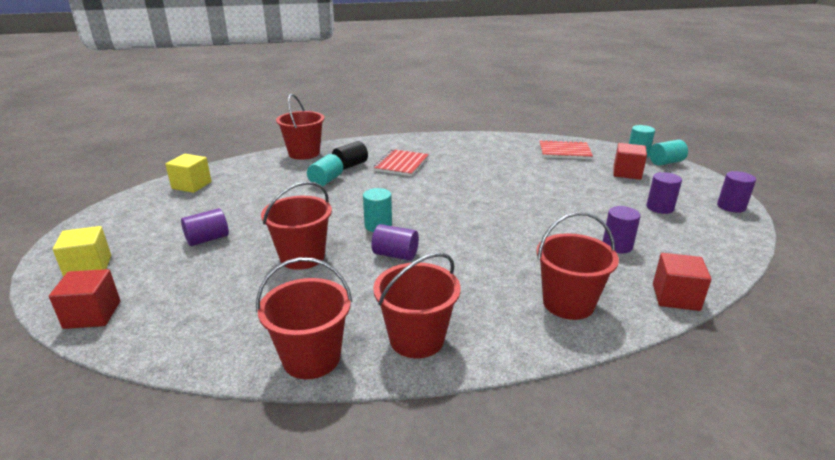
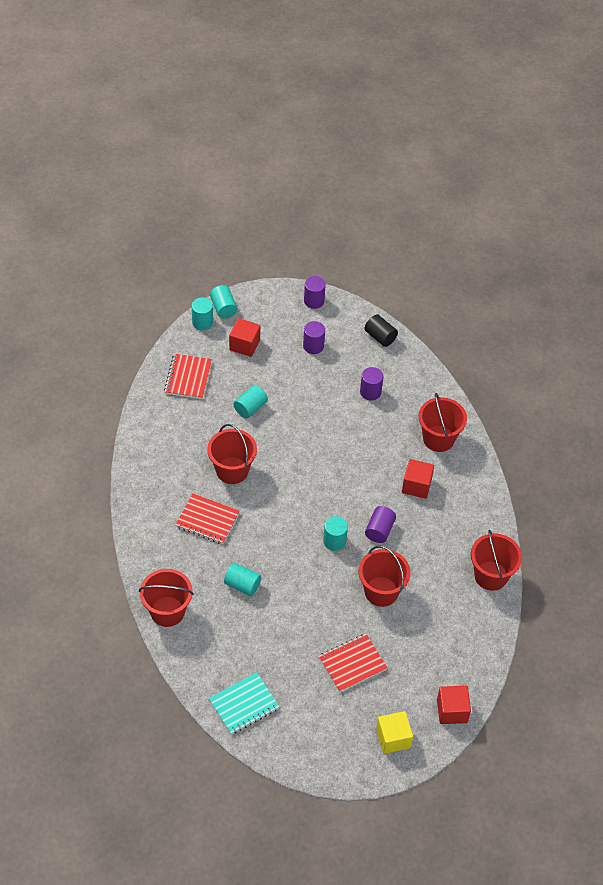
camera: 90 degrees left, 25 degrees up
(191, 185) = (244, 704): yellow cube -> turquoise notebook
(207, 239) = (352, 663): purple cylinder -> red notebook
(350, 165) = (206, 565): black cylinder -> black cylinder (380, 337)
(417, 339) = (473, 522): red bucket -> red bucket (232, 470)
(545, 178) = (250, 407): none -> turquoise cylinder
(675, 297) = (432, 382): red cube -> red cube (416, 485)

